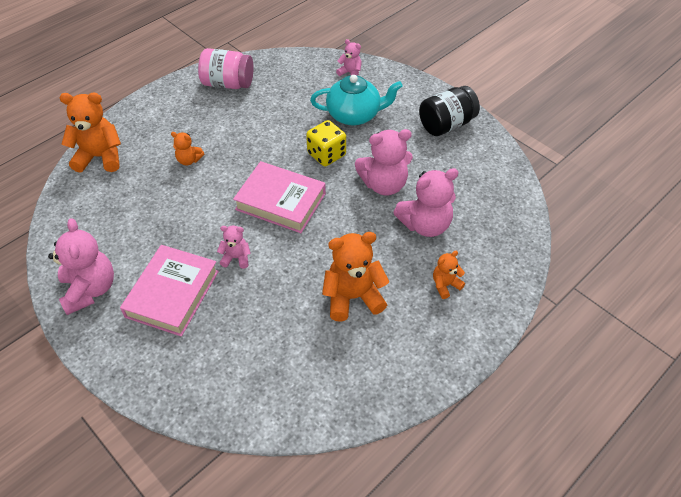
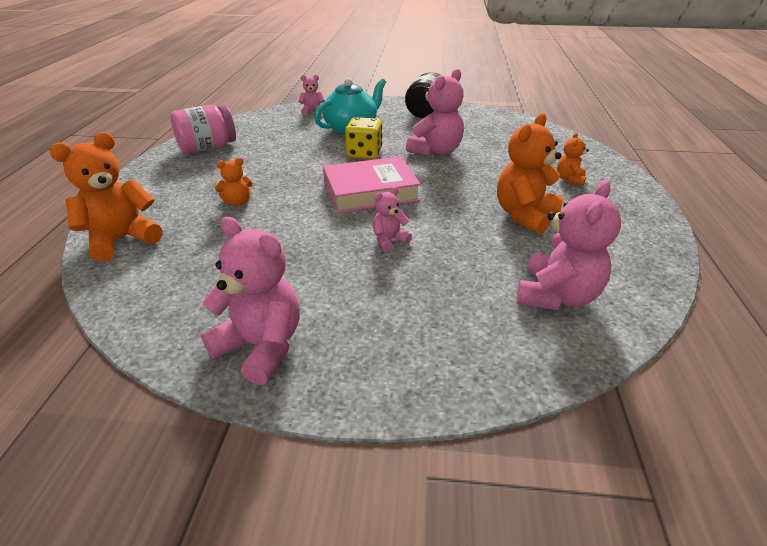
camera: 40 degrees left, 15 degrees down
(172, 294) = (367, 296): pink book -> none
(425, 225) = (500, 158): pink teddy bear -> pink teddy bear (556, 296)

